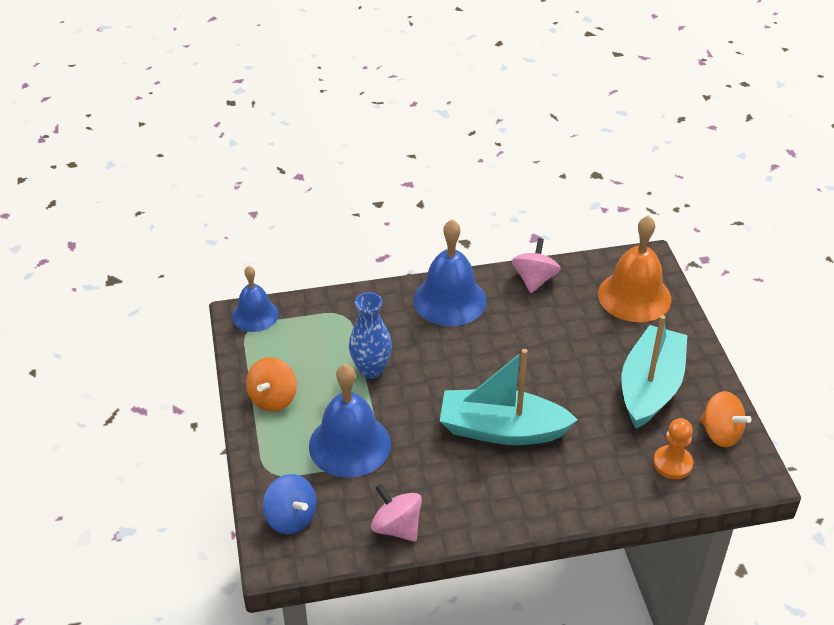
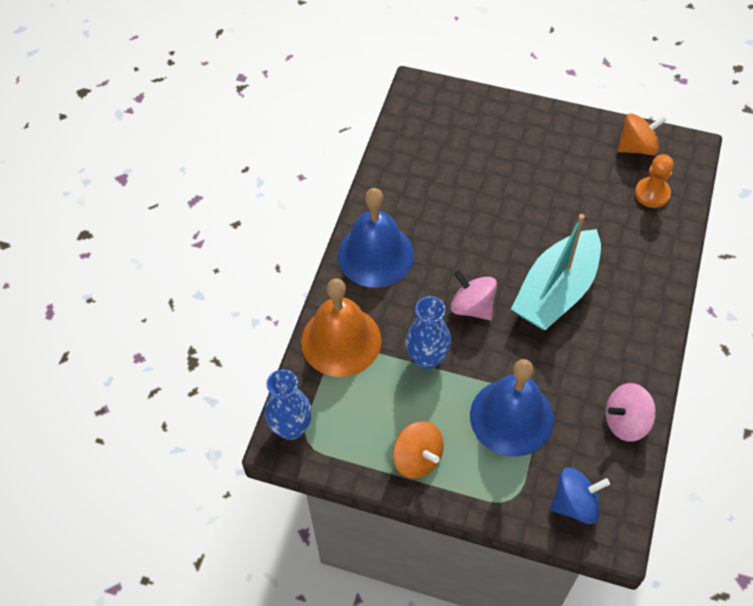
camera: 60 degrees left, 15 degrees up
(255, 315) = (291, 428): blue bell -> blue vase
(534, 280) = (391, 179): pink spinning top -> pink spinning top (472, 307)
(634, 296) = (456, 121): orange bell -> orange bell (341, 340)
(650, 387) = (565, 165): turquoise boat -> none

